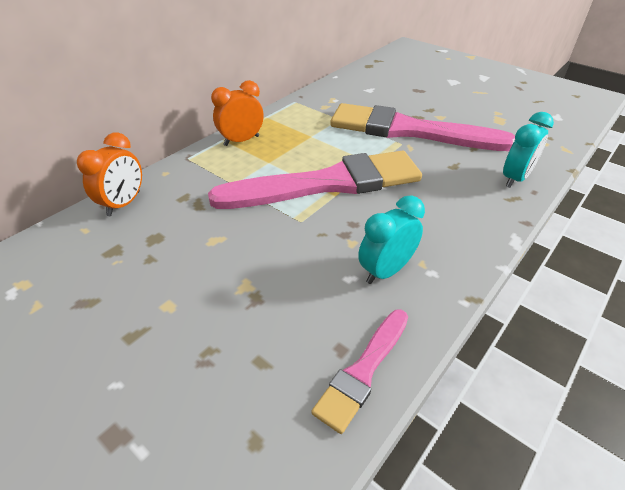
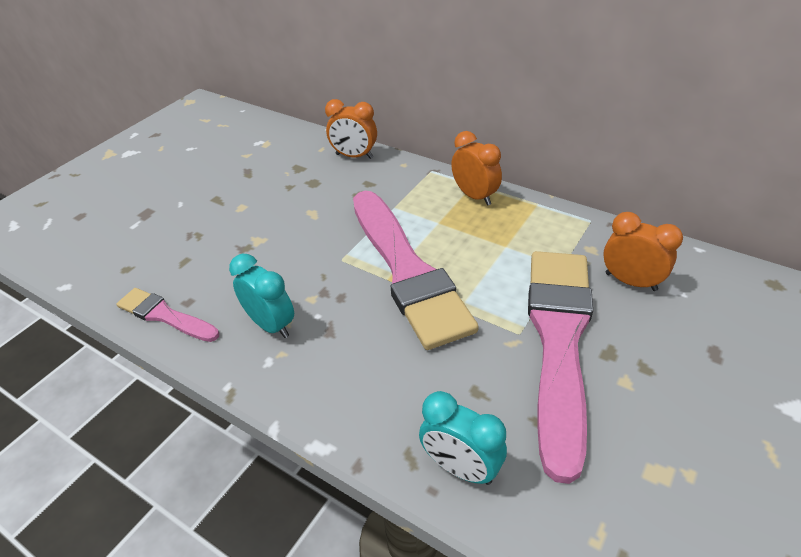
camera: 85 degrees right, 0 degrees up
(359, 100) = (630, 281): none -> orange clock

